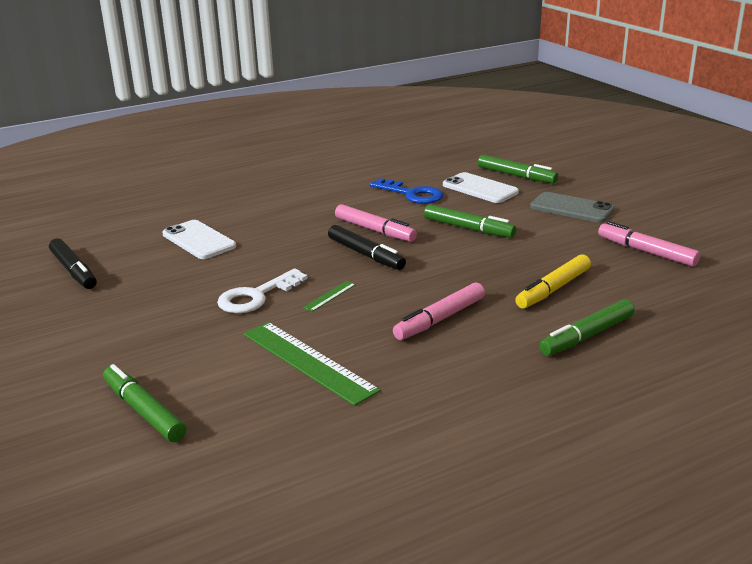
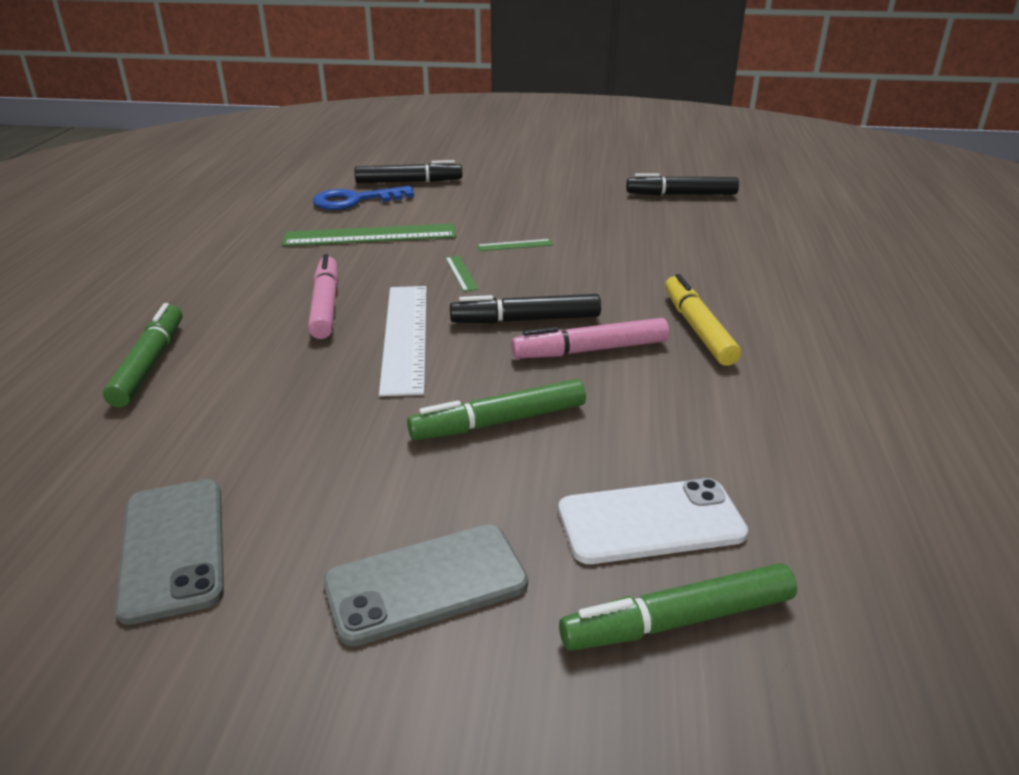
camera: 125 degrees right, 5 degrees up
(144, 411) = (408, 182): green marker -> black marker
(199, 240) = (691, 250): white phone -> none
(257, 296) = (515, 245): white key -> green ruler
(411, 194) = (699, 433): blue key -> blue key (356, 200)
(434, 278) = (405, 336): none -> white ruler
(553, 289) = (251, 396): yellow marker -> yellow marker (697, 329)
(646, 252) = (173, 548): pink marker -> grey phone

